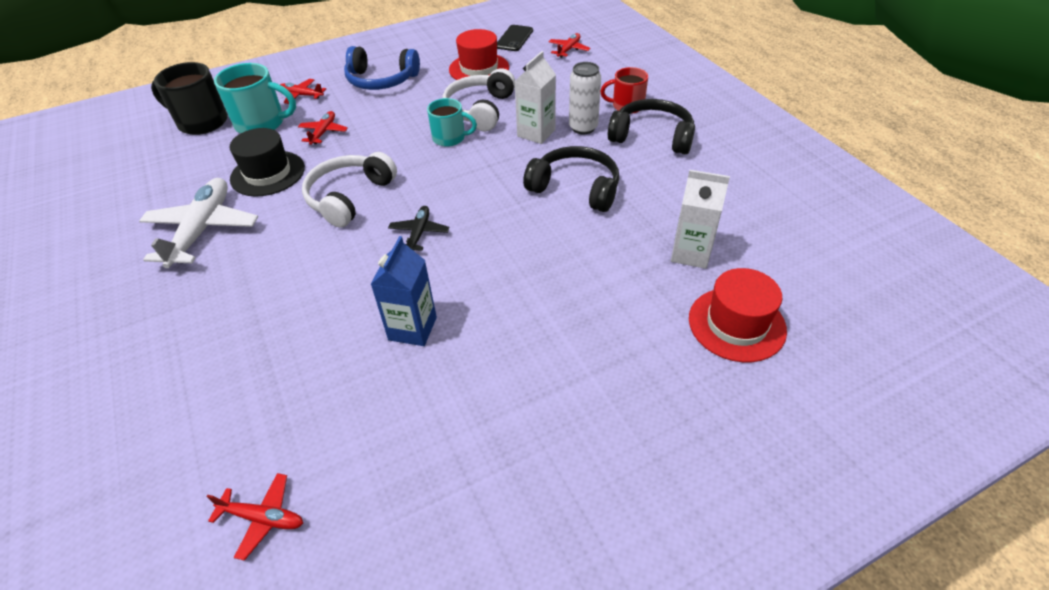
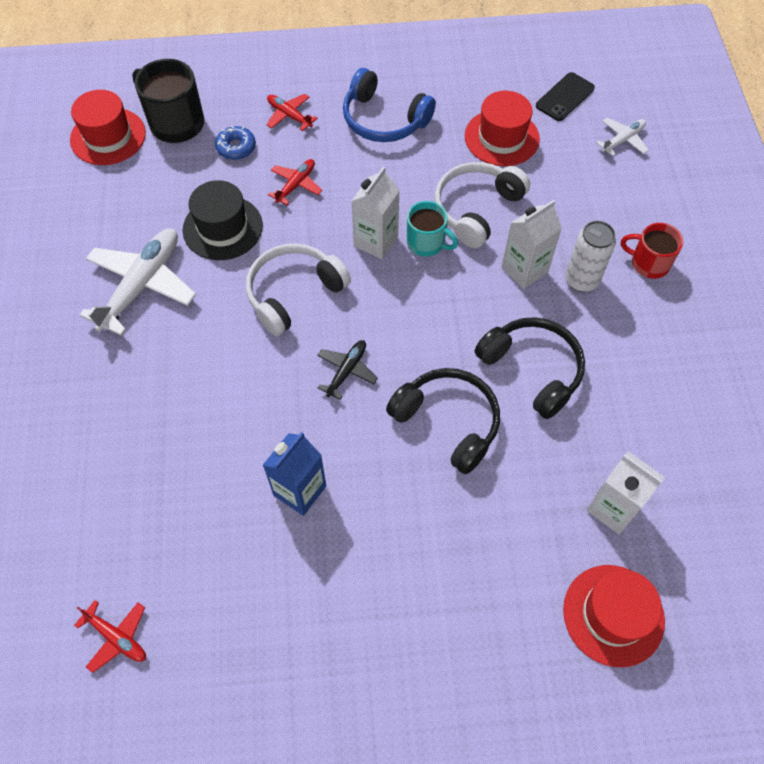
camera: 20 degrees right, 15 degrees up
(140, 144) = (108, 136): none -> red hat
(262, 123) = (236, 147): turquoise mug -> blue donut
(407, 148) = (376, 241): none -> white carton
(568, 50) = (622, 140): red plane -> white plane
(652, 136) = (654, 323): black headphones -> black headphones (448, 422)

